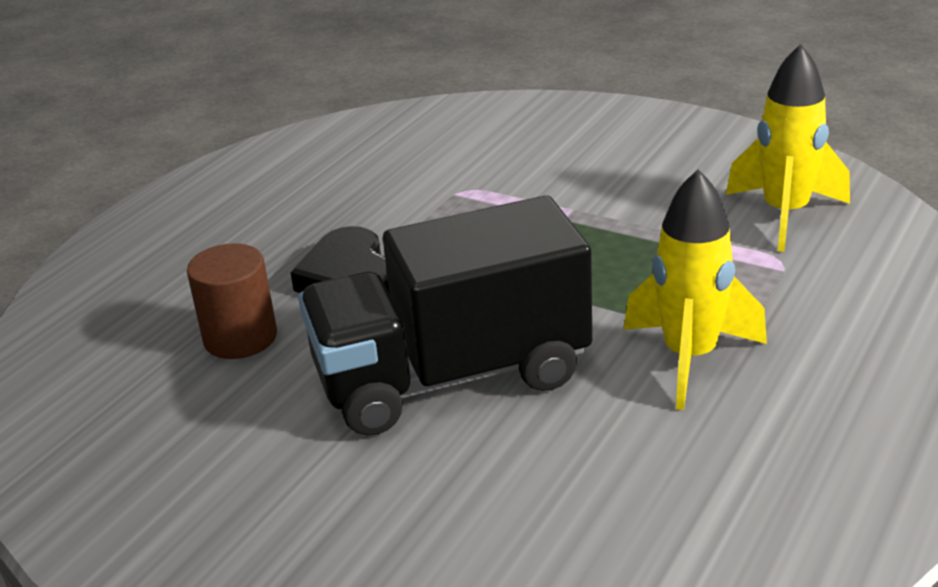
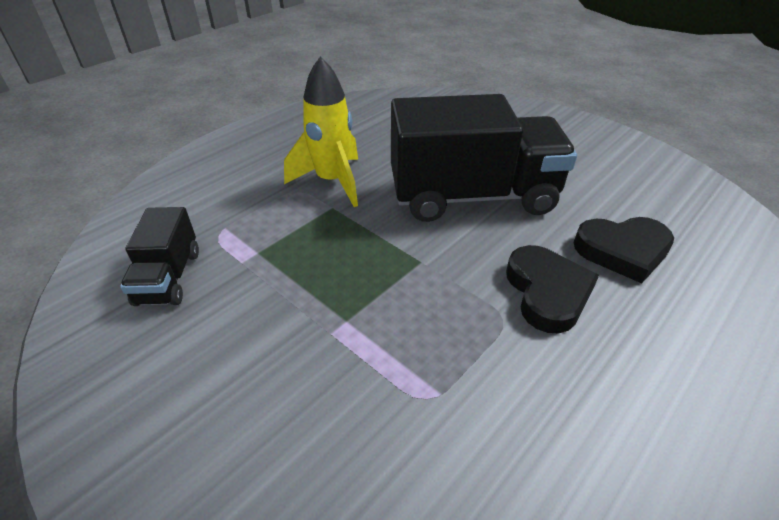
camera: 170 degrees left, 10 degrees up
(240, 338) = (622, 251): brown cylinder -> black heart
(785, 215) = (169, 277): yellow rocket -> black truck

